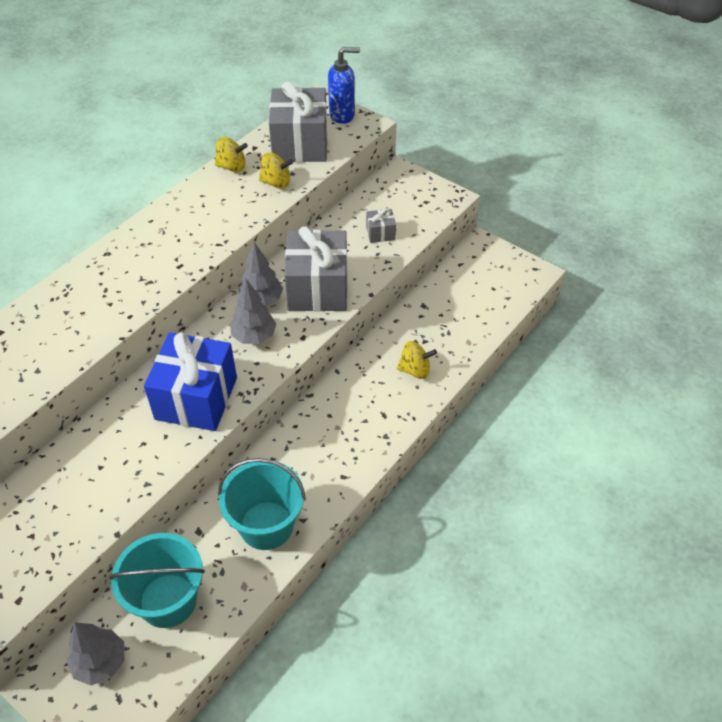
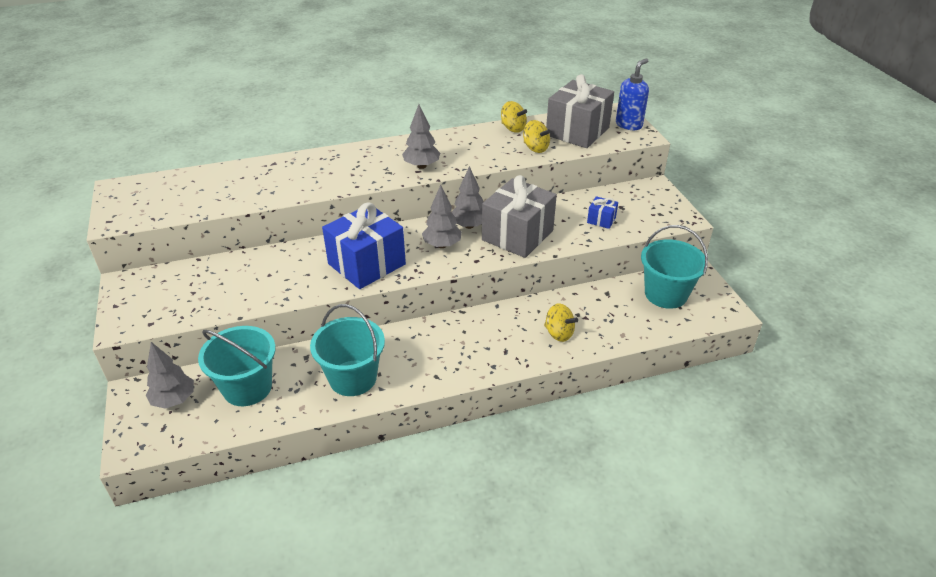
camera: 35 degrees right, 10 degrees down
(178, 258) = (421, 166): none -> grey tree
(342, 115) = (629, 125): blue soap dispenser -> blue soap dispenser turned 75 degrees counterclockwise
(380, 233) = (601, 220): grey gift -> blue gift
(472, 281) = (666, 294): none -> turquoise bucket

